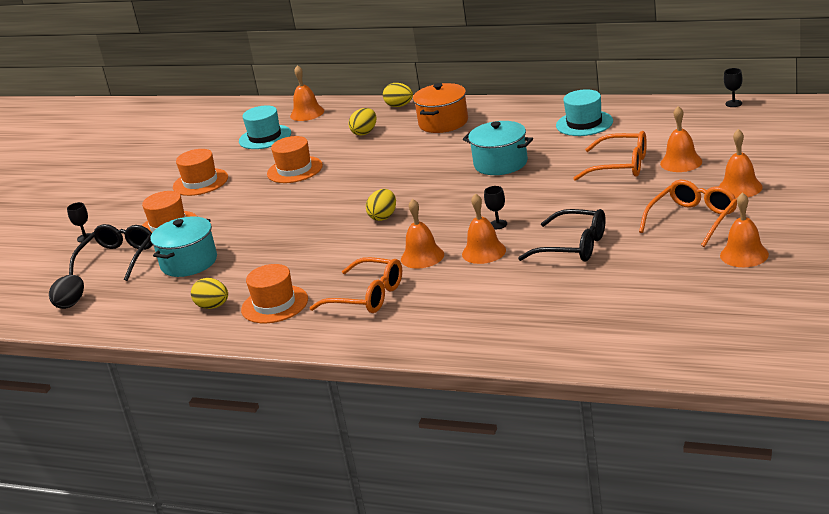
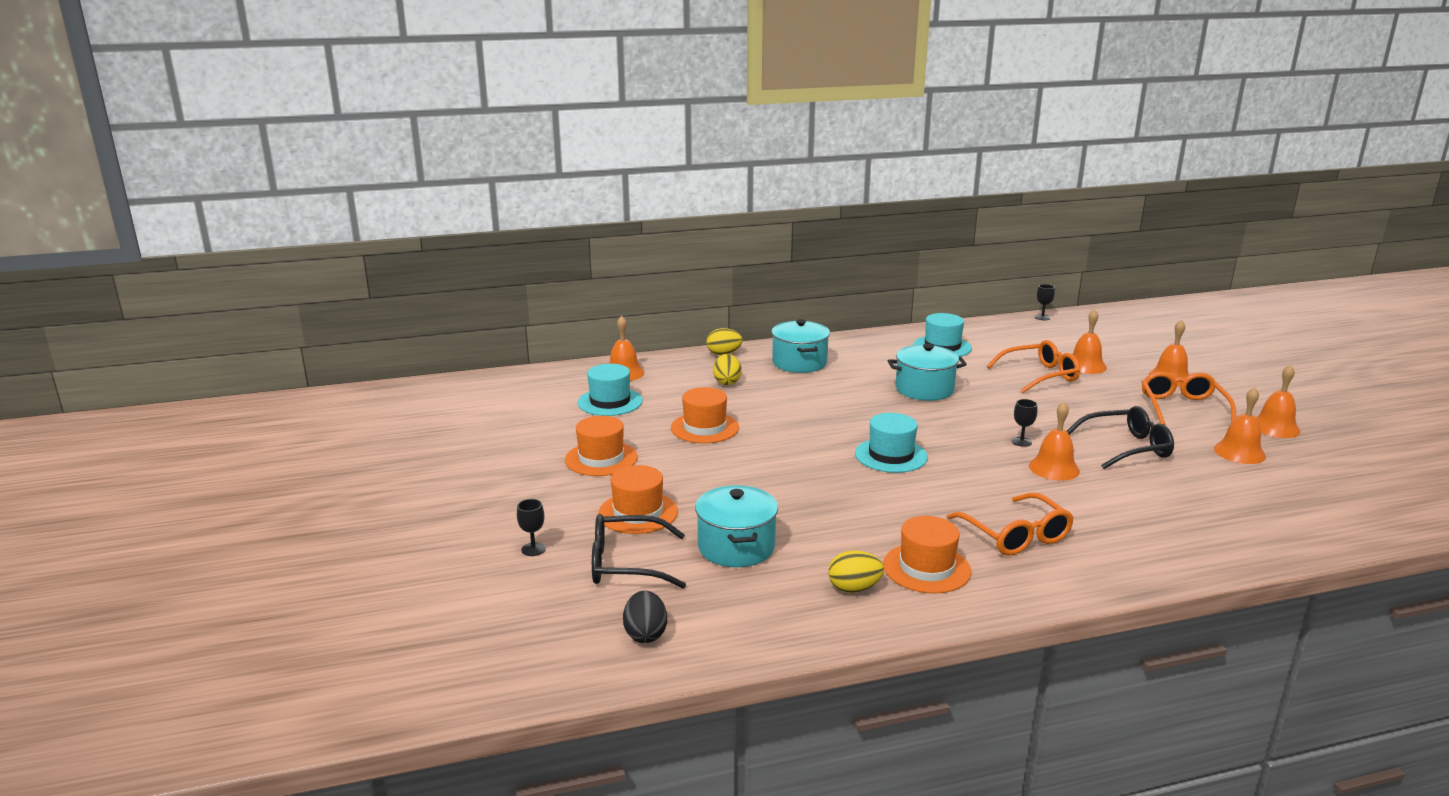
camera: 40 degrees left, 5 degrees down
(118, 259) = (626, 564): black glasses -> black glasses turned 75 degrees counterclockwise
(367, 296) = (1015, 535): orange glasses -> orange glasses turned 75 degrees clockwise
(383, 217) = (891, 455): yellow egg -> turquoise hat
(422, 256) = (1001, 485): orange bell -> orange bell (1239, 452)
(443, 122) = (799, 363): orange pot -> turquoise pot

